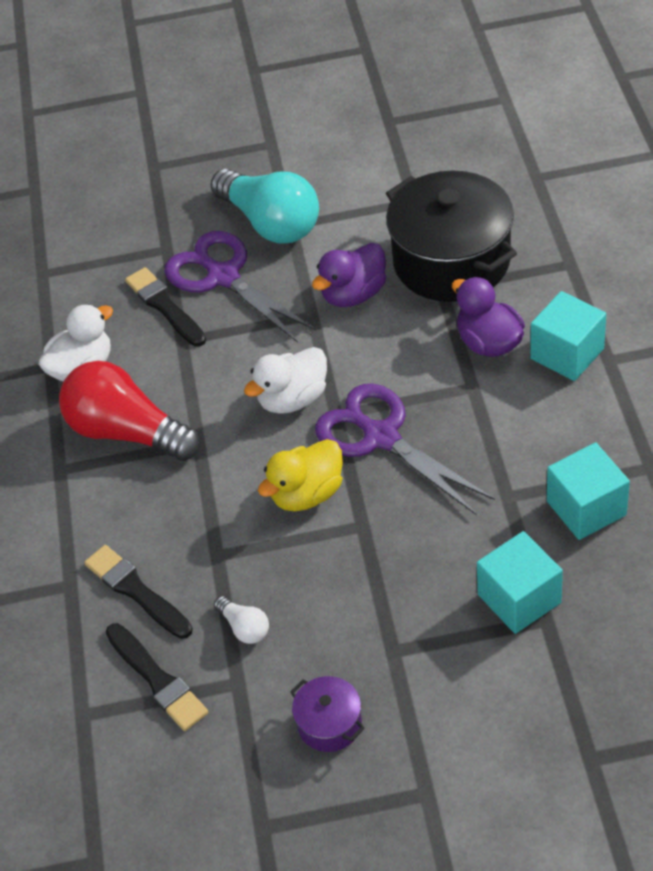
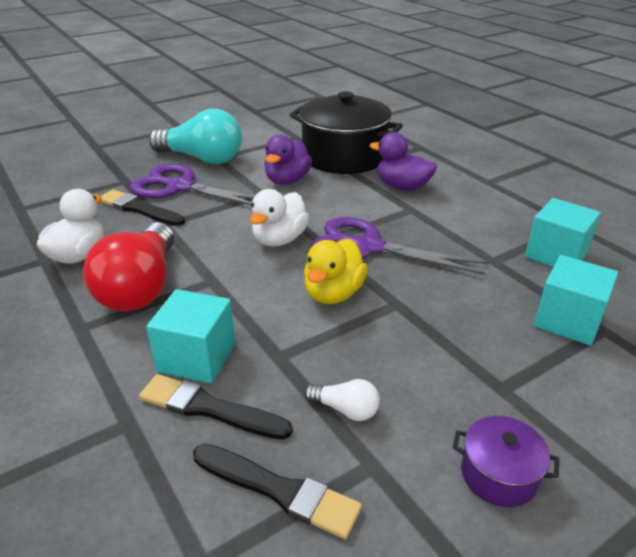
camera: 30 degrees left, 15 degrees down
(127, 432) = (141, 287): red light bulb -> red light bulb turned 90 degrees counterclockwise
(567, 353) = (459, 183): turquoise cube -> turquoise cube (197, 357)

